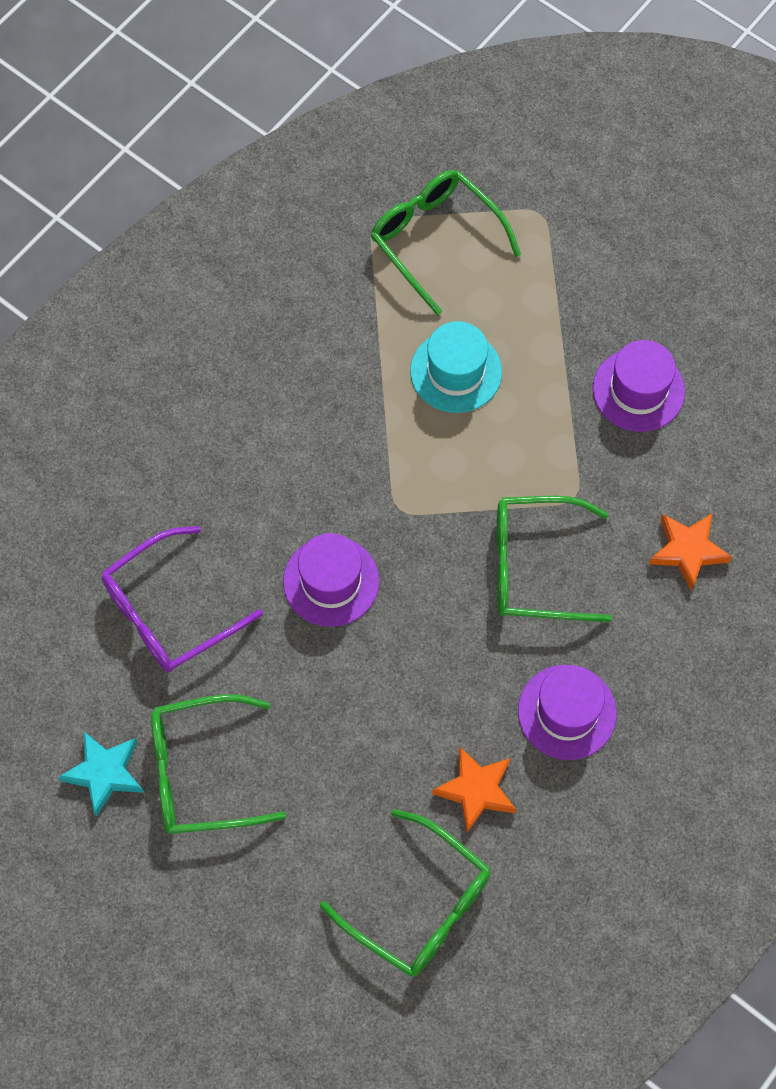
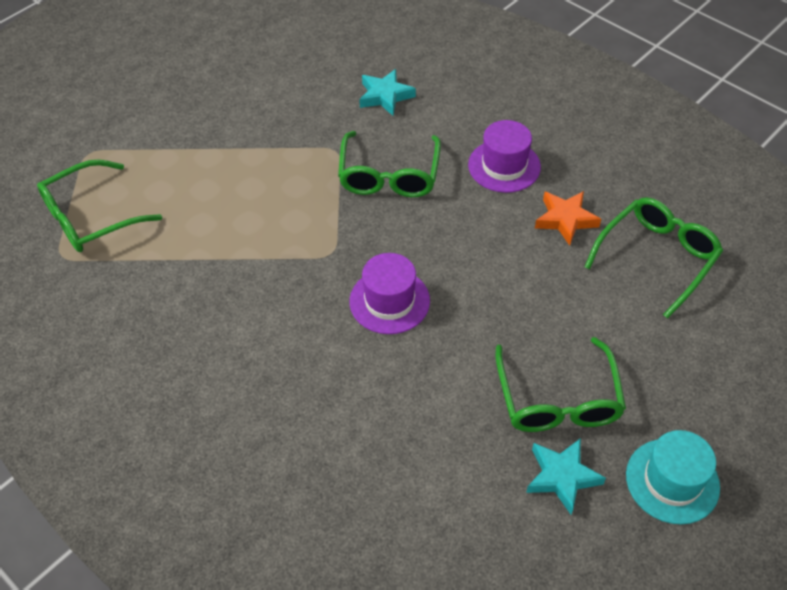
camera: 85 degrees left, 15 degrees down
(169, 611) = (407, 421): purple glasses -> none
(456, 371) = (215, 211): turquoise hat -> turquoise hat (672, 481)
(638, 390) = (255, 110): purple hat -> none
(688, 551) = (385, 96): orange star -> turquoise star

